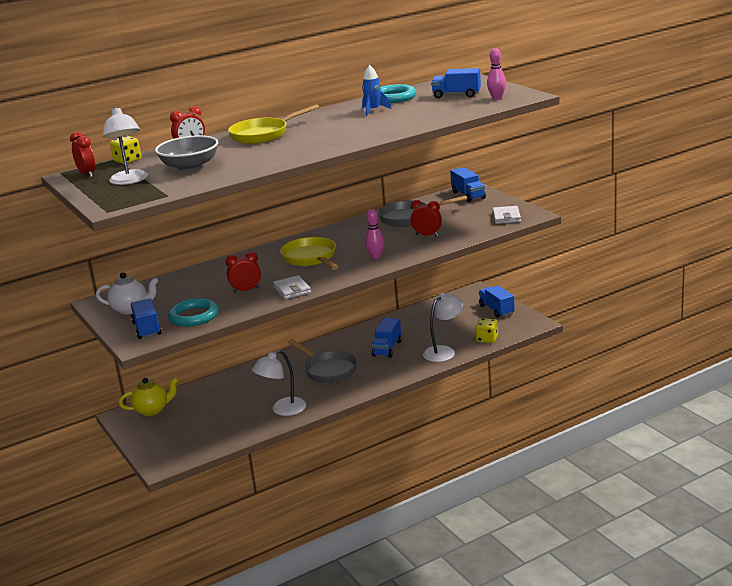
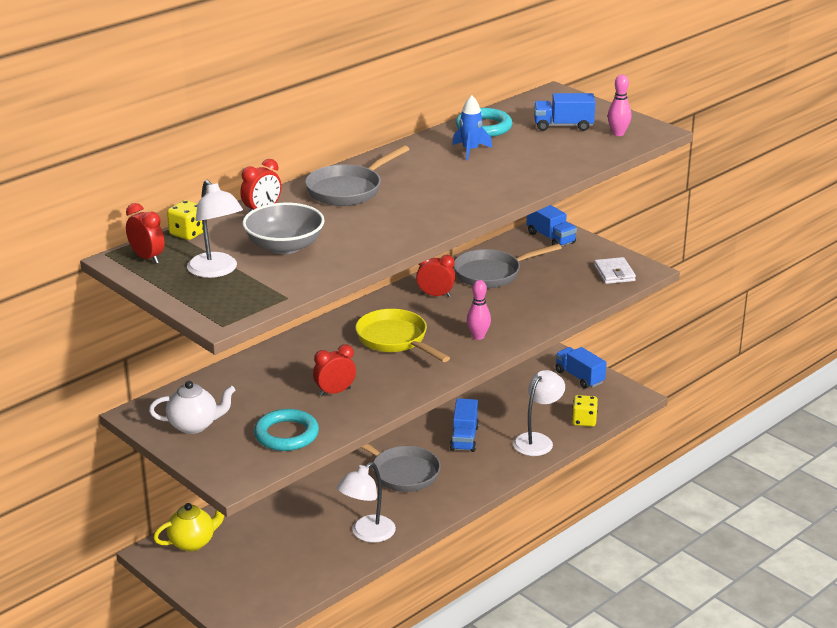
camera: 15 degrees left, 5 degrees up
(147, 329) = (233, 456): blue truck -> none
(263, 135) = (348, 190): yellow pan -> grey pan
(292, 290) = (395, 390): white wallet -> none
(427, 235) = (528, 302): red clock -> red clock (435, 295)

